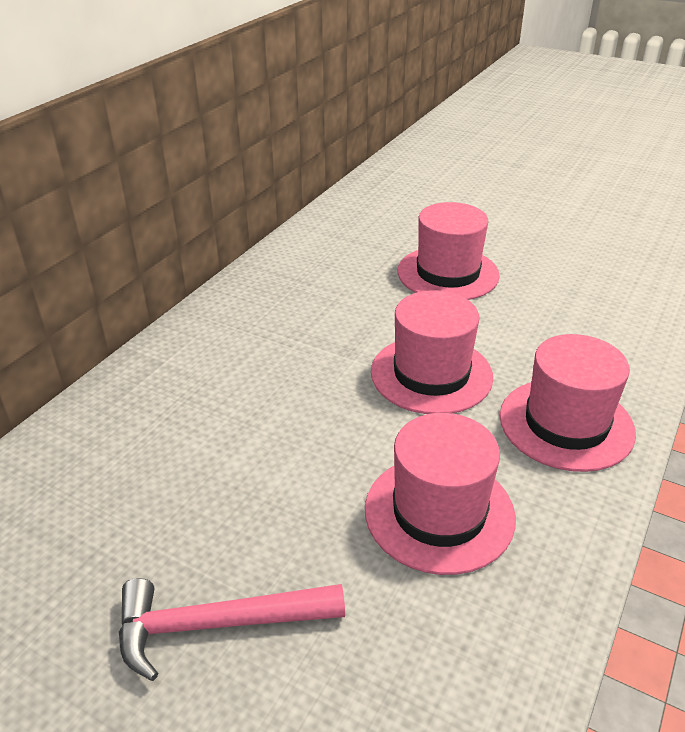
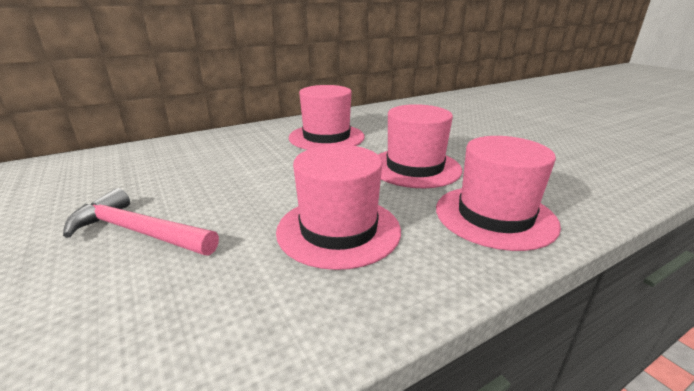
camera: 30 degrees right, 10 degrees down
(448, 273) = (477, 131): pink hat -> pink hat (326, 137)

